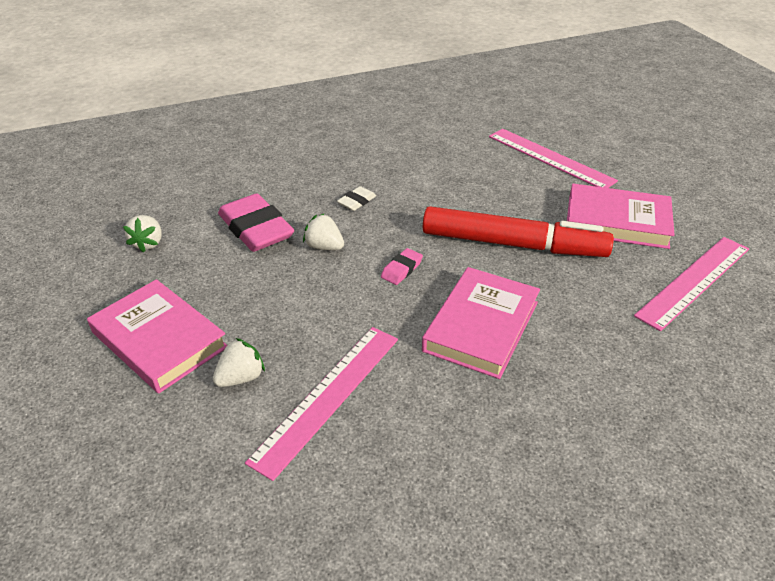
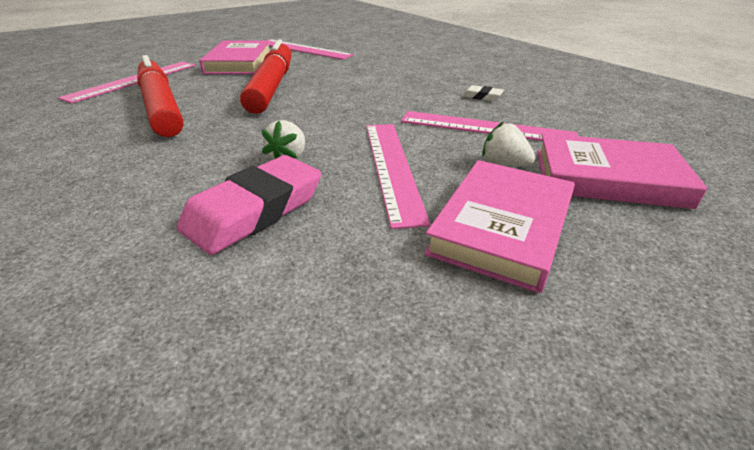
camera: 105 degrees left, 5 degrees down
(148, 243) = (307, 316): white strawberry -> none
(278, 302) = (392, 167): none -> pink ruler
(357, 201) = (193, 153): white eraser -> white eraser (481, 96)
(401, 269) = (317, 119): pink eraser -> none
(466, 180) = (161, 107): none -> red marker
(481, 326) = (375, 90): pink book -> pink book (608, 178)

